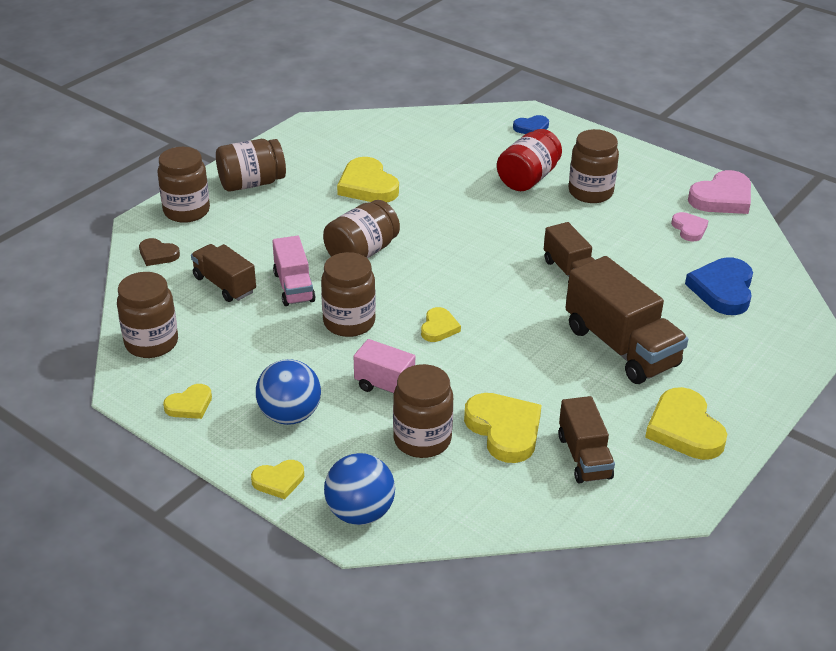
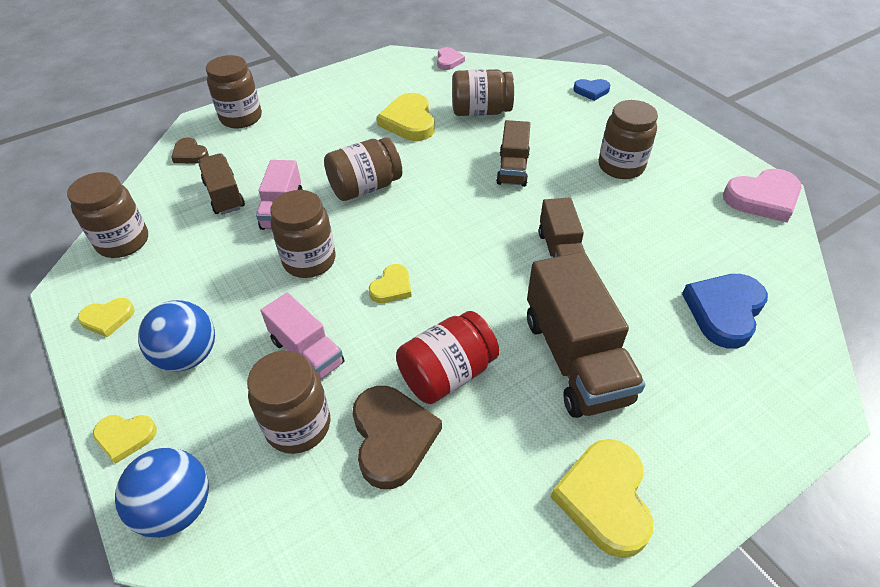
camera: 20 degrees right, 10 degrees up
(251, 183) = (311, 102): brown jar -> brown jar (481, 111)
(504, 430) = (392, 437): yellow heart -> brown heart
(528, 178) = (564, 140): red jar -> red jar (447, 374)
(584, 457) = (464, 504): brown truck -> brown truck (513, 168)
(689, 229) = (712, 227): pink heart -> pink heart (448, 61)

